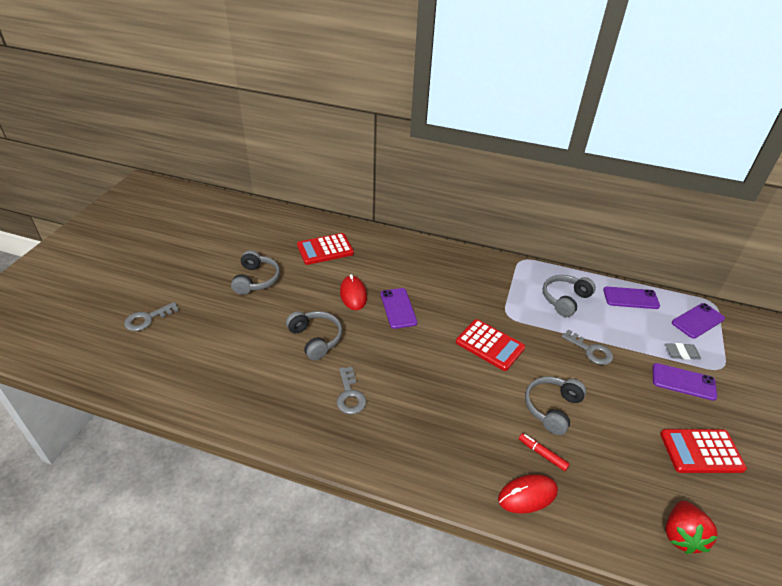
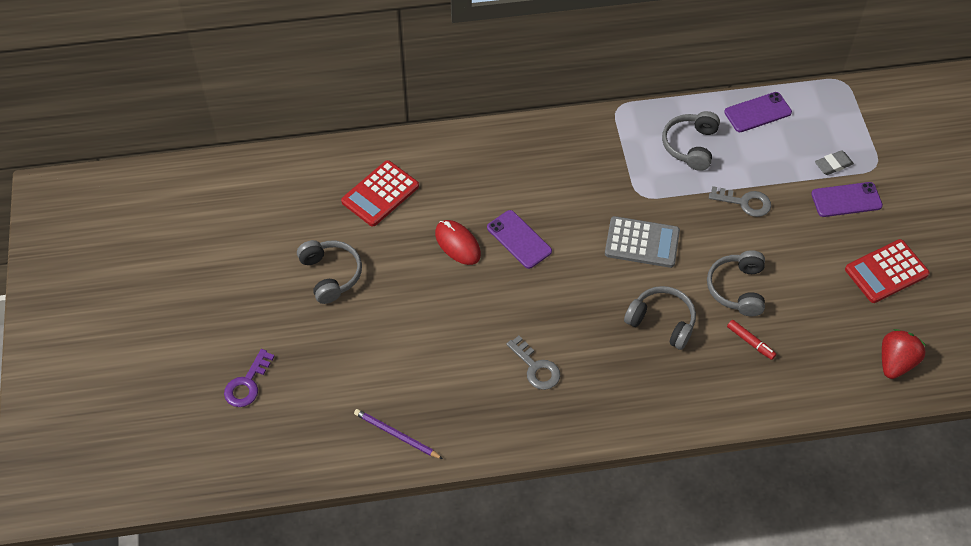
camera: 25 degrees left, 15 degrees up
(147, 319) = (247, 384): grey key -> purple key
(212, 395) = (396, 435): none -> purple pencil
(315, 339) = (456, 320): grey headphones -> grey headphones (661, 322)
(490, 345) = (642, 243): red calculator -> grey calculator
(527, 495) = (756, 389): red mouse -> none
(542, 454) = (750, 342): red marker -> red marker turned 150 degrees counterclockwise
(681, 535) = (895, 362): red strawberry -> red strawberry turned 135 degrees counterclockwise
(698, 321) = (835, 114): purple phone -> none

